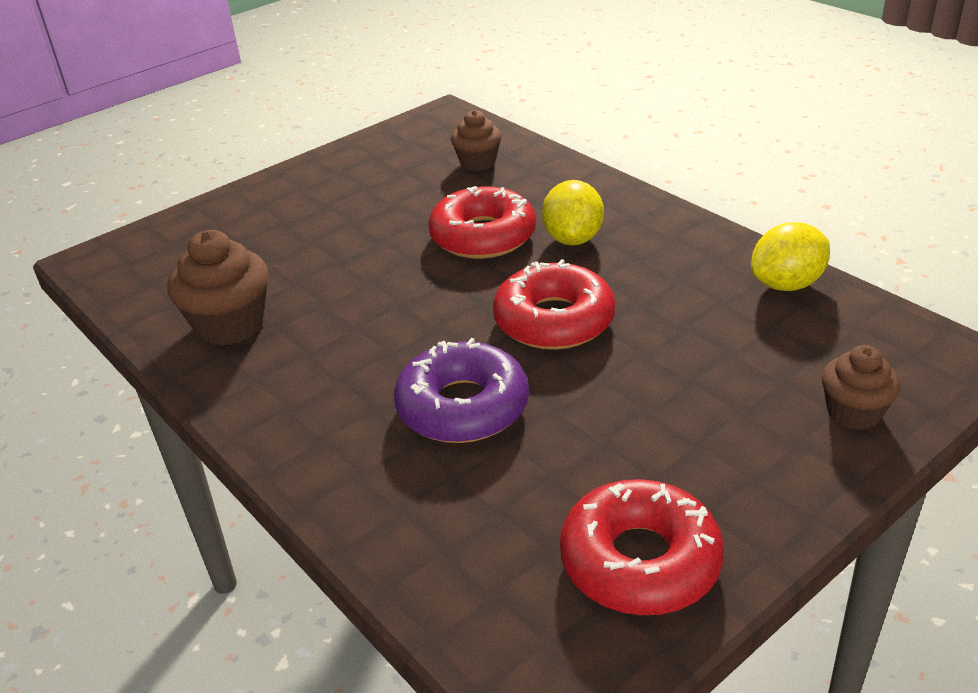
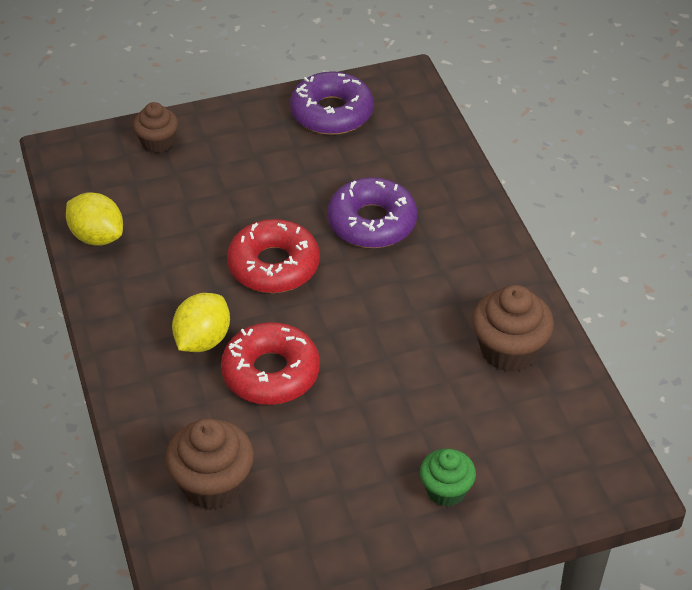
camera: 160 degrees left, 10 degrees up
(268, 212) = (446, 490): none -> green cupcake
(477, 163) = (213, 484): brown cupcake -> brown cupcake, size x1.56
(640, 561) = (331, 113): red donut -> purple donut
(786, 284) = (97, 236): yellow lemon -> yellow lemon turned 45 degrees clockwise

